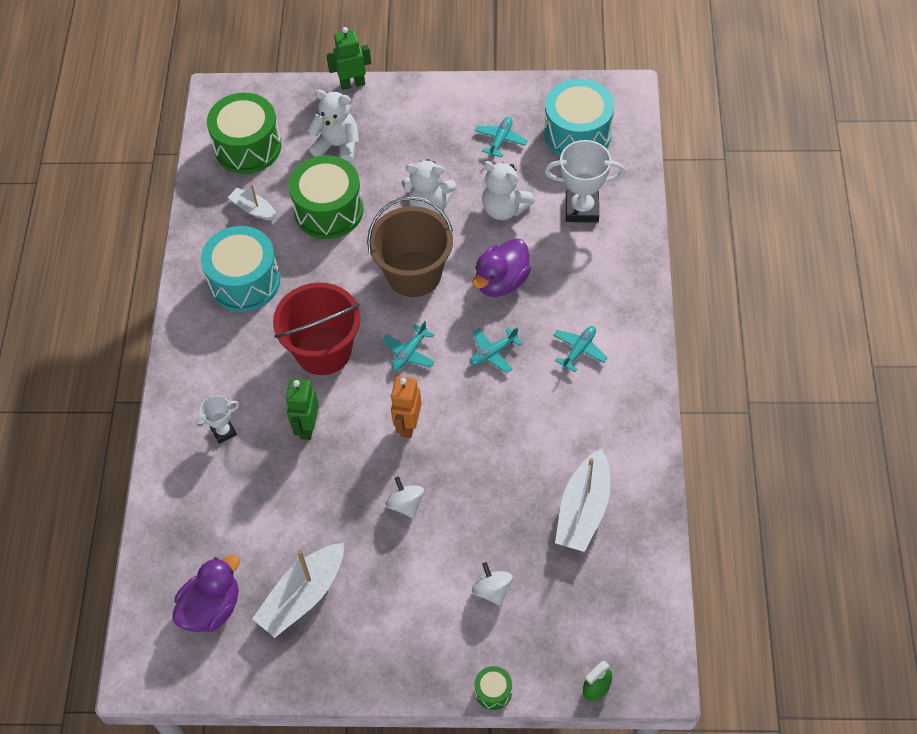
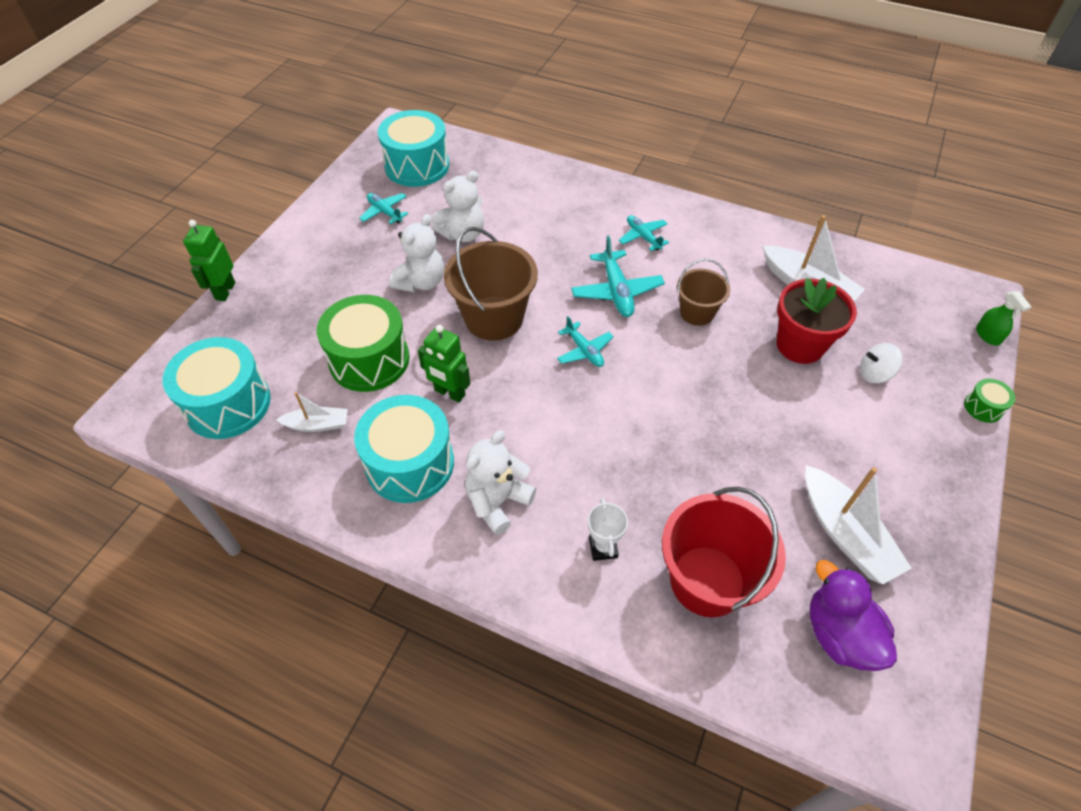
camera: 70 degrees left, 5 degrees down
(248, 147) = (228, 404): green drum -> turquoise drum
(253, 209) = (317, 424): white boat -> white boat turned 150 degrees counterclockwise
(307, 427) = (633, 463): green robot -> green robot (449, 393)
(323, 351) = (544, 419): red bucket -> red bucket (707, 581)
(337, 146) = (293, 327): white teddy bear -> white teddy bear (497, 501)
(406, 504) = (760, 409): white spinning top -> none
(408, 425) = (668, 378): orange robot -> none
(493, 353) = (616, 291): turquoise plane -> turquoise plane, size x1.56
(498, 425) = (697, 312): none -> brown bucket
(498, 520) = (800, 345): none -> red flower pot
(501, 281) = (541, 261): purple duck -> none
(582, 209) = (497, 189): white trophy -> none

